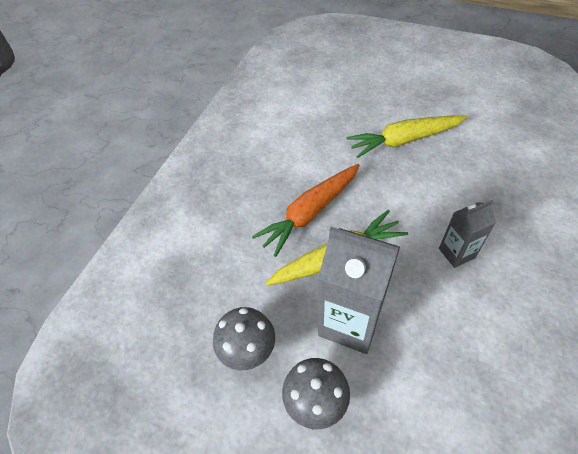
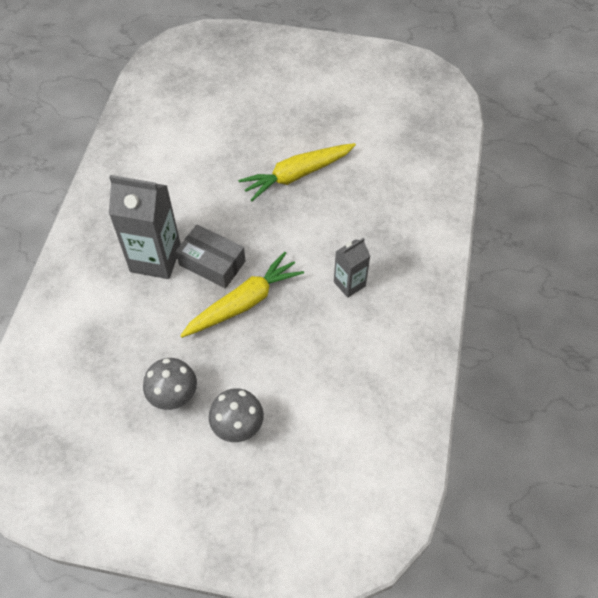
camera: 15 degrees left, 5 degrees up
(310, 213) = (212, 263): orange carrot -> grey box
(350, 322) = (260, 358): grey carton -> grey carton (155, 259)

